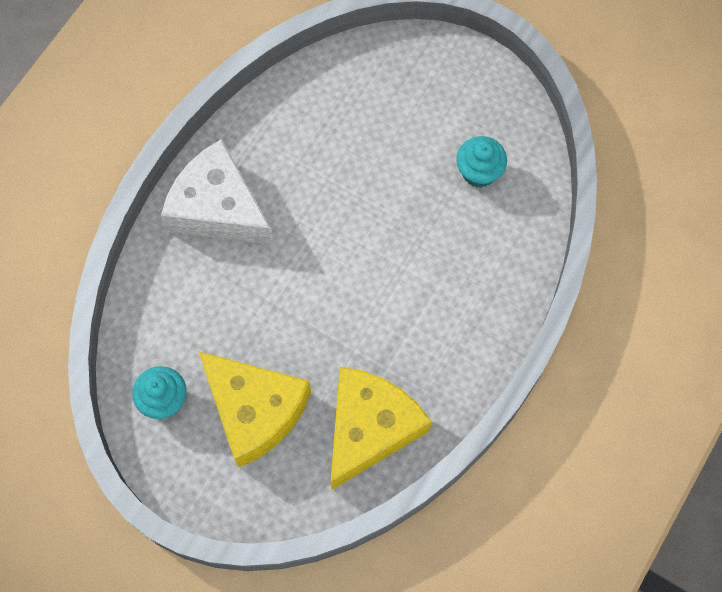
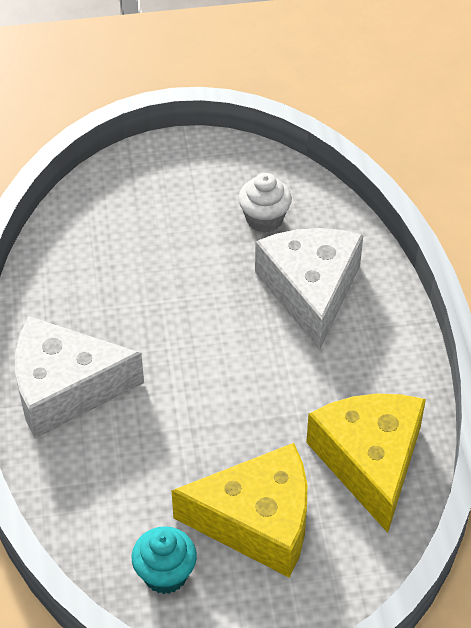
camera: 40 degrees left, 20 degrees down
(456, 259) = (310, 291): none -> white cheese
(479, 172) = (264, 219): turquoise cupcake -> white cupcake

